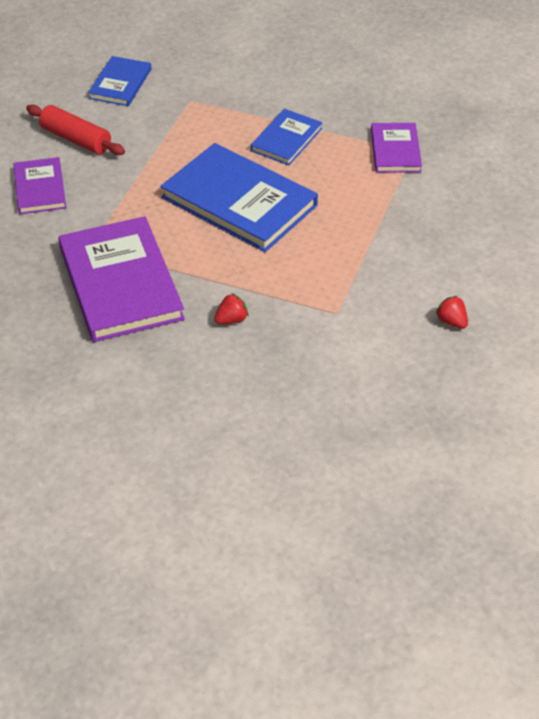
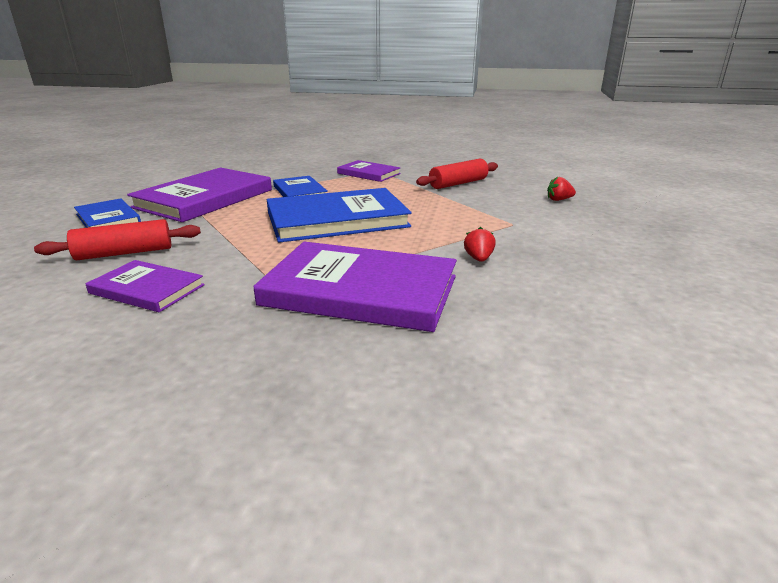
camera: 55 degrees left, 20 degrees down
(211, 98) = (204, 198): none -> purple book
(430, 229) = (458, 183): none -> red rolling pin

